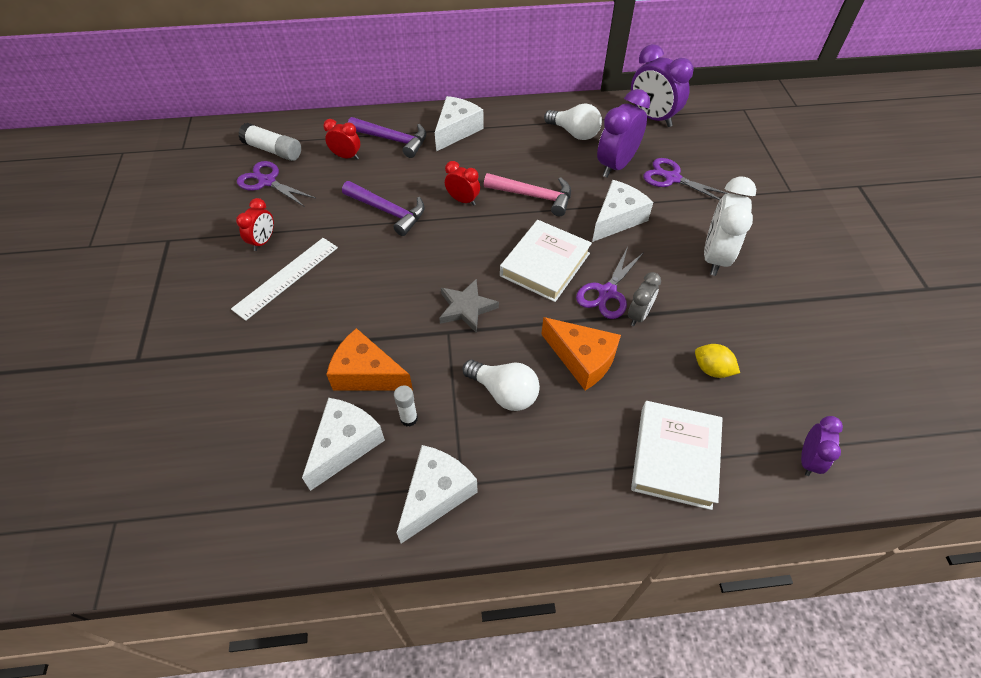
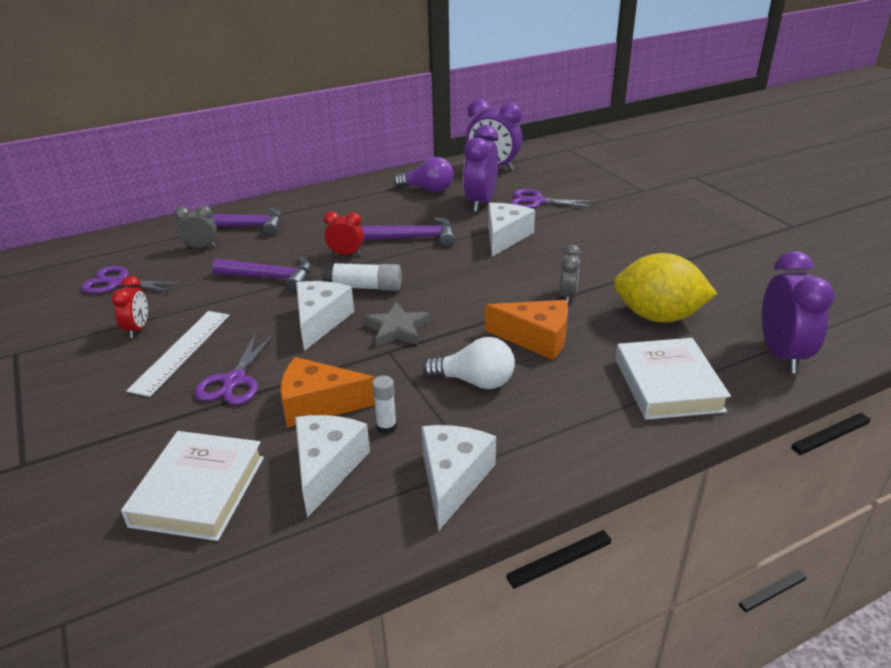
camera: 20 degrees left, 20 degrees down
(273, 150) = (112, 258): white glue stick -> white glue stick (363, 287)
(346, 156) = (201, 247): red clock -> grey clock
(456, 130) = (310, 208): white cheese -> white cheese (320, 321)
(533, 196) = (416, 238): pink hammer -> purple hammer
(545, 264) = (457, 281): white book -> white book (198, 491)
(574, 133) = (428, 189): white light bulb -> purple light bulb
(607, 292) = (529, 287): purple scissors -> purple scissors (234, 381)
(712, 369) = (658, 316): yellow lemon -> yellow lemon, size x2.08
(715, 257) = (609, 243): white clock -> none
(808, 459) = (781, 355): purple clock -> purple clock, size x1.79

